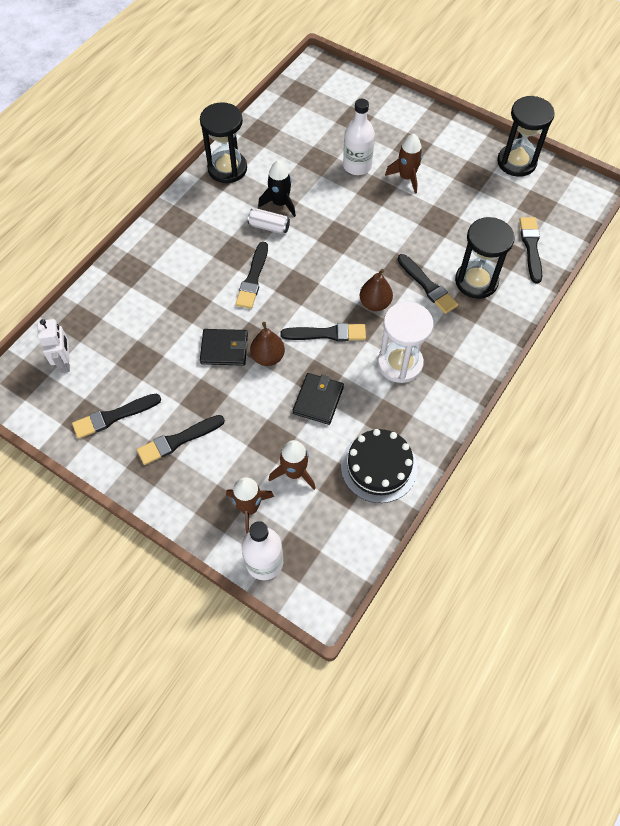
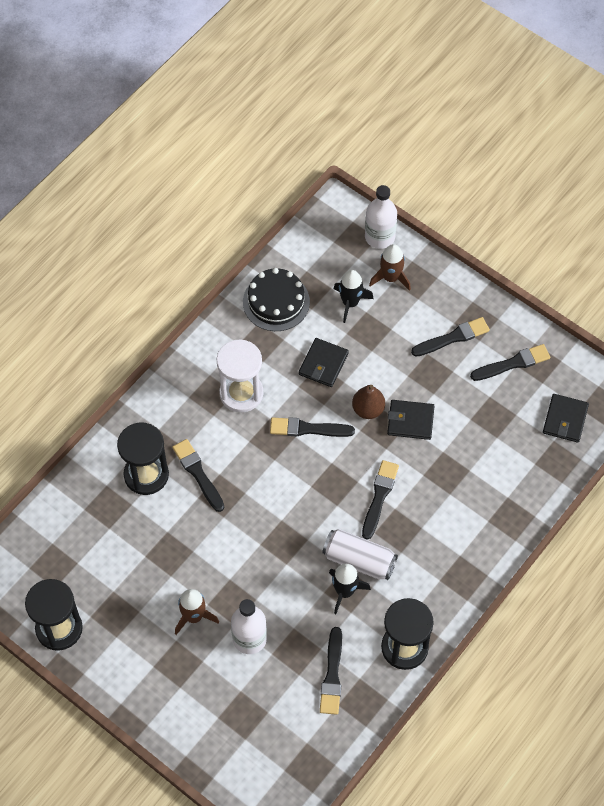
camera: 175 degrees left, 0 degrees up
(65, 362) = (565, 419): white robot -> black wallet
(269, 227) = (359, 560): white can -> white can, size x1.60
(294, 472) = (350, 303): brown rocket -> black rocket
(375, 303) = (255, 458): brown pear -> none
(531, 247) = (77, 511): black brush -> black brush (332, 675)

